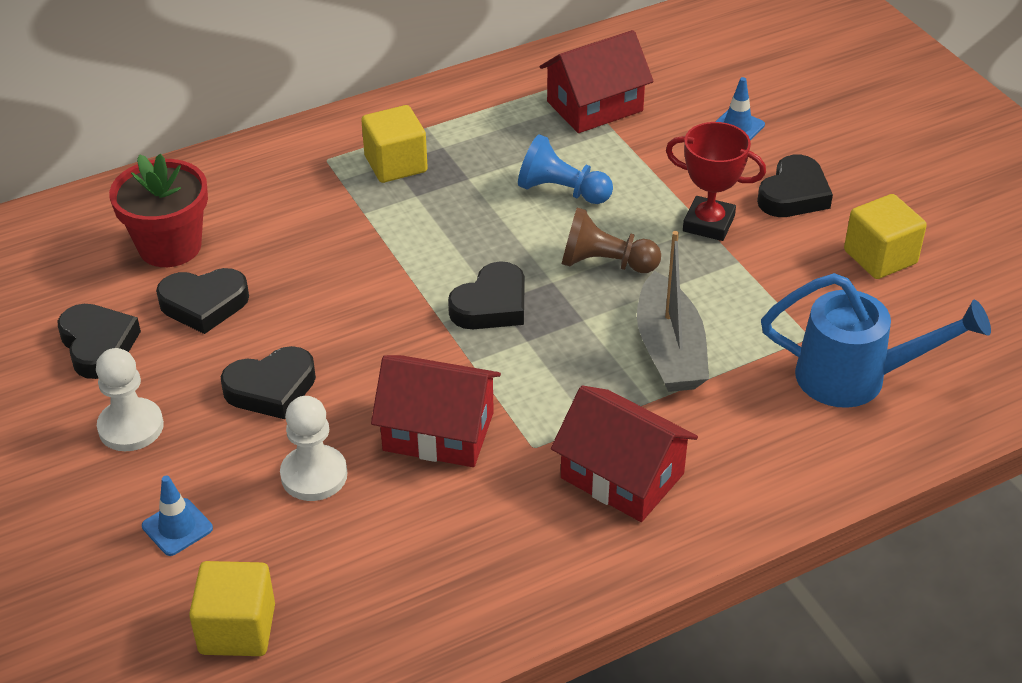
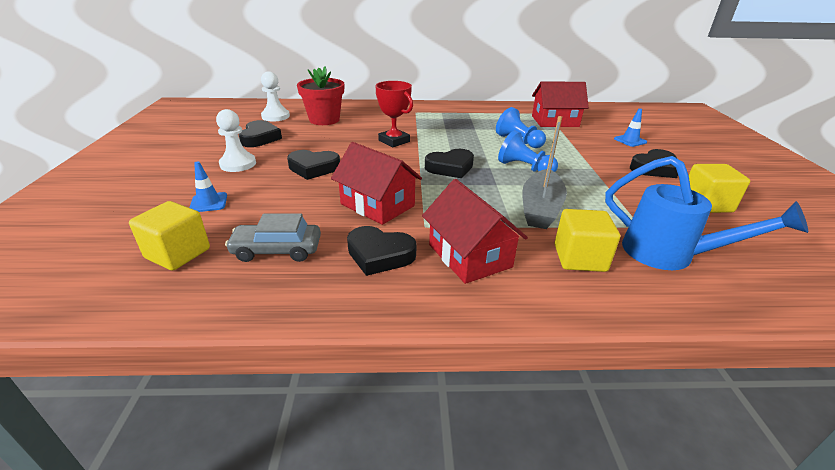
camera: 25 degrees right, 10 degrees down
(204, 304) = (317, 137): black heart -> black heart (379, 255)
(314, 475) = (296, 203): white pawn -> white pawn (275, 116)
(368, 568) = (277, 250): none -> grey car
(396, 164) = (444, 119): yellow cube -> yellow cube (579, 258)
(605, 263) = (524, 168): brown pawn -> blue pawn
(708, 224) = (595, 167): red trophy -> red trophy (394, 141)

